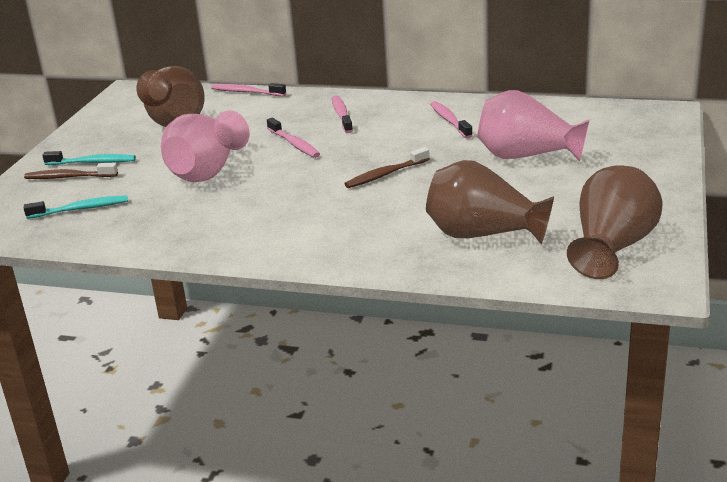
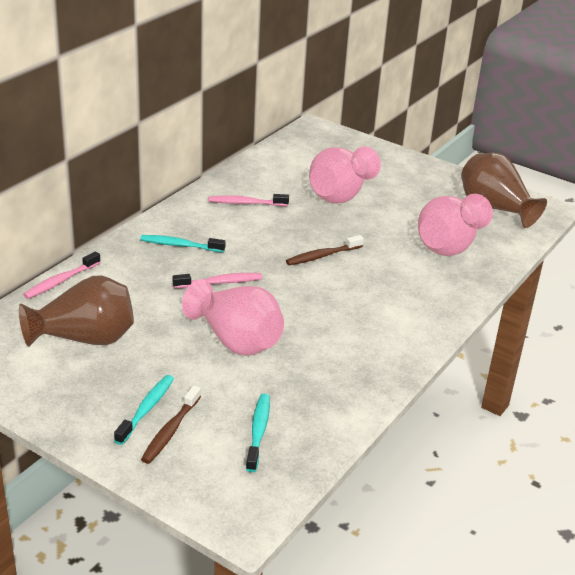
camera: 75 degrees left, 5 degrees up
(341, 115) = (180, 245): pink toothbrush -> turquoise toothbrush
(385, 174) = (322, 256): brown toothbrush -> brown toothbrush turned 75 degrees clockwise
(483, 235) = (450, 245): brown vase -> pink vase

